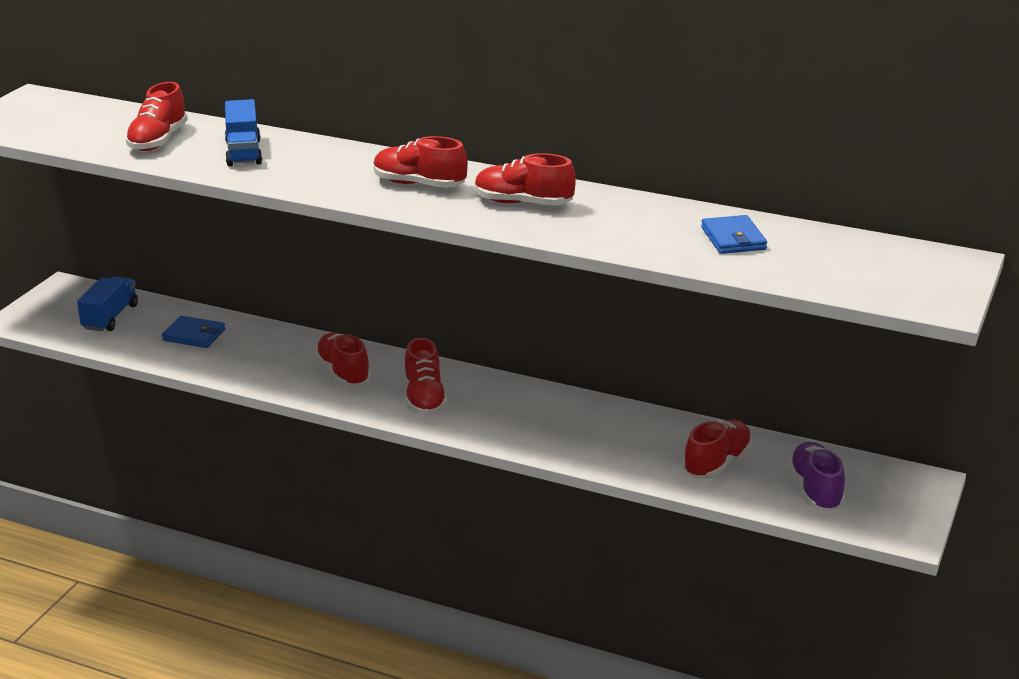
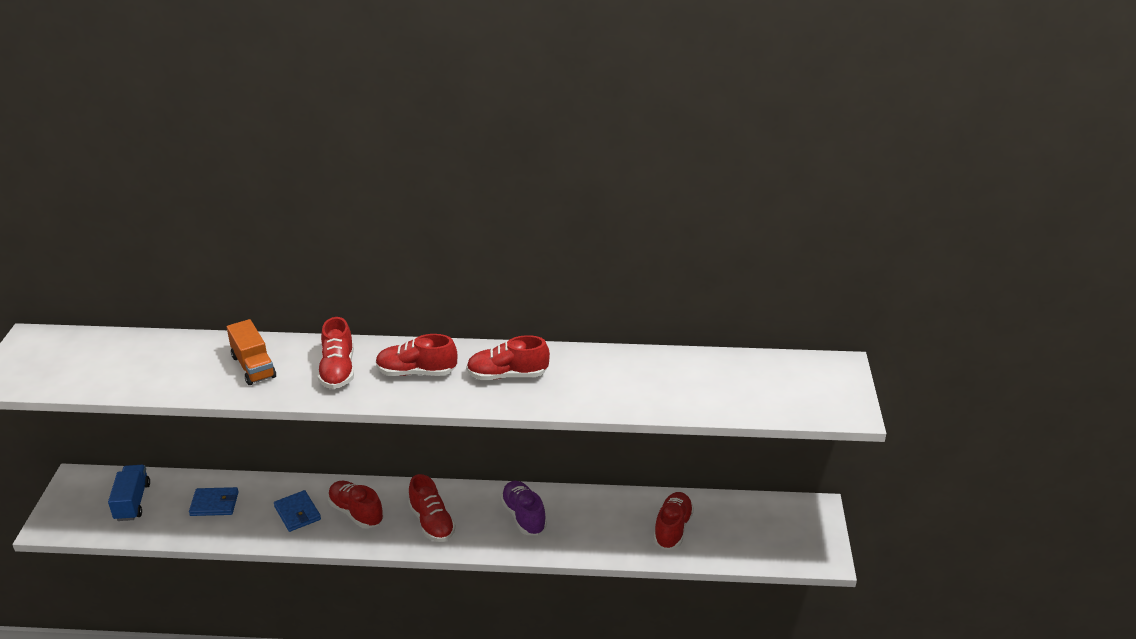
camera: 20 degrees left, 5 degrees up
(158, 141) = (172, 368): red shoe -> red shoe (338, 371)
(243, 152) = (253, 367): blue truck -> orange truck
(733, 238) = (679, 378): blue wallet -> blue wallet (297, 513)
(815, 490) = (749, 536): purple shoe -> purple shoe (523, 516)

